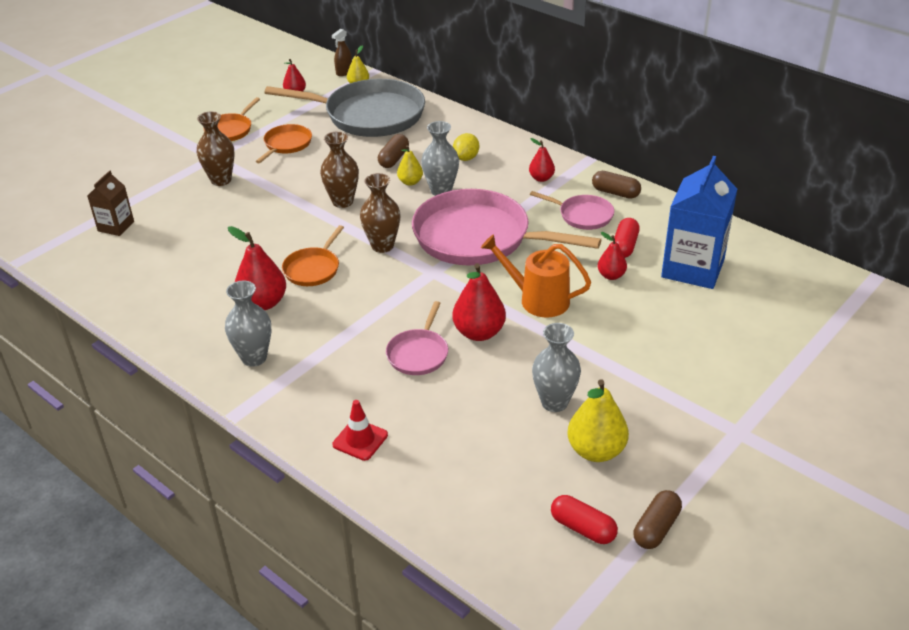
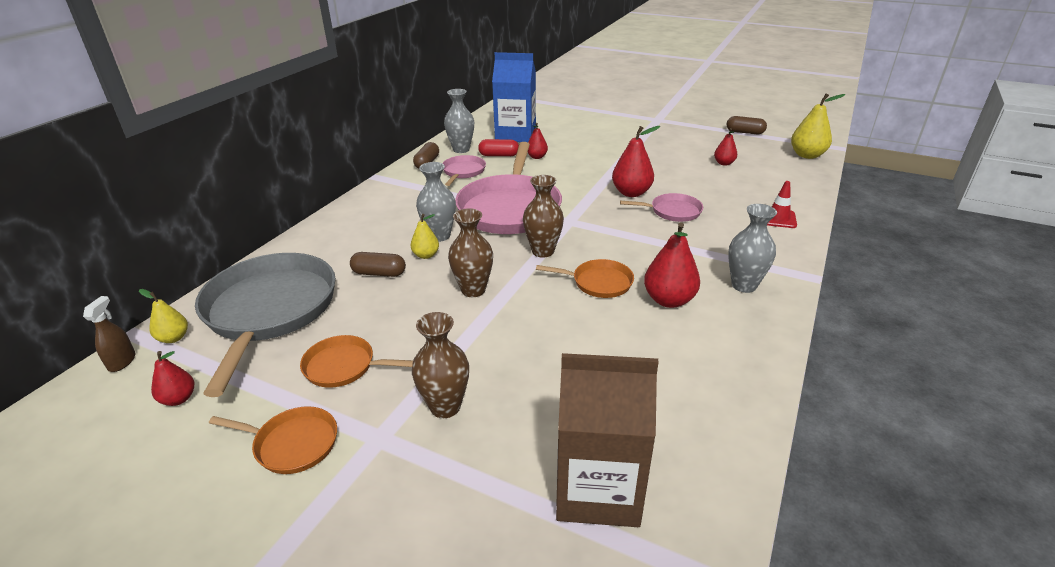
camera: 105 degrees left, 5 degrees down
(116, 226) = (598, 489): brown carton -> brown carton, size x1.86
(344, 72) = (122, 362): brown spray bottle -> brown spray bottle turned 105 degrees counterclockwise
(466, 158) = (375, 231): yellow lemon -> none
(537, 299) = (579, 177): orange watering can -> none
(541, 178) = (409, 192): red pear -> red pear (724, 163)
(554, 402) = (679, 162): grey vase -> grey vase (461, 149)
(583, 528) = (766, 147): red capsule -> none
(596, 451) = (707, 149): yellow pear -> yellow pear (807, 155)

